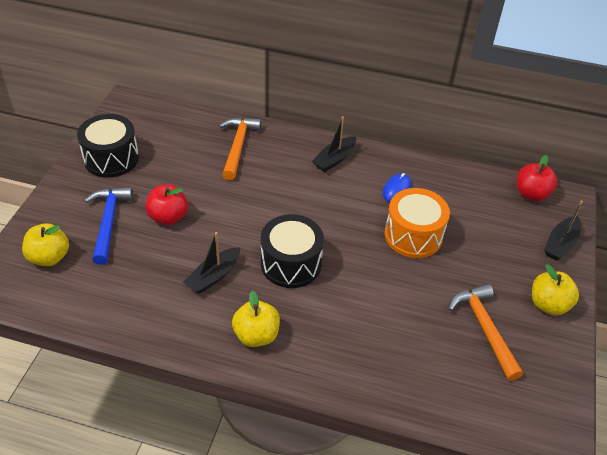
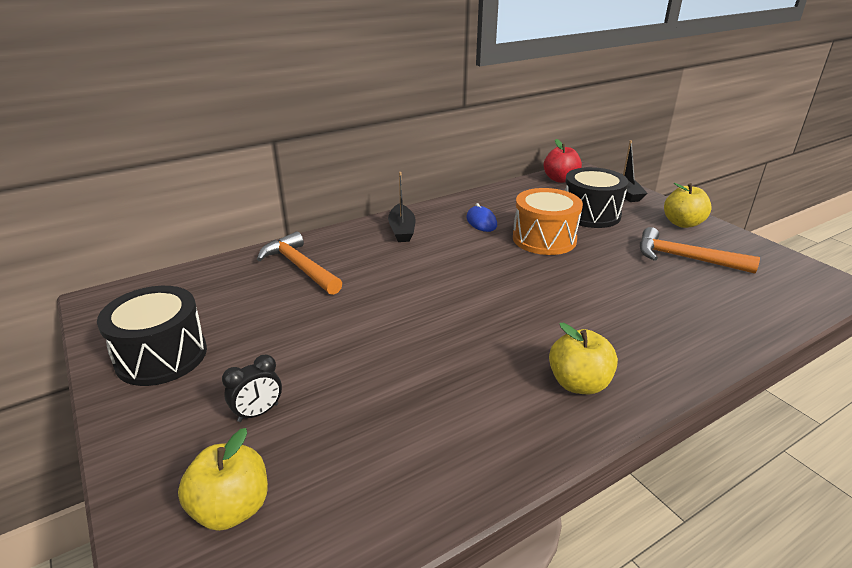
camera: 45 degrees left, 15 degrees down
(108, 222) = (258, 413): blue hammer -> black clock
(168, 217) = (324, 359): red apple -> none
(213, 276) = (457, 371): black boat -> none
(291, 263) = (501, 313): black drum -> black drum (590, 214)

